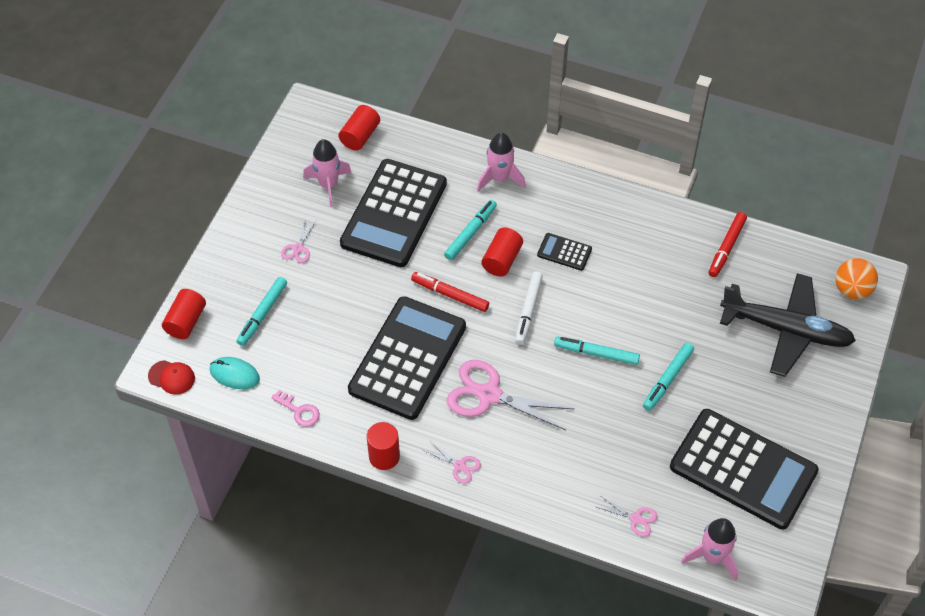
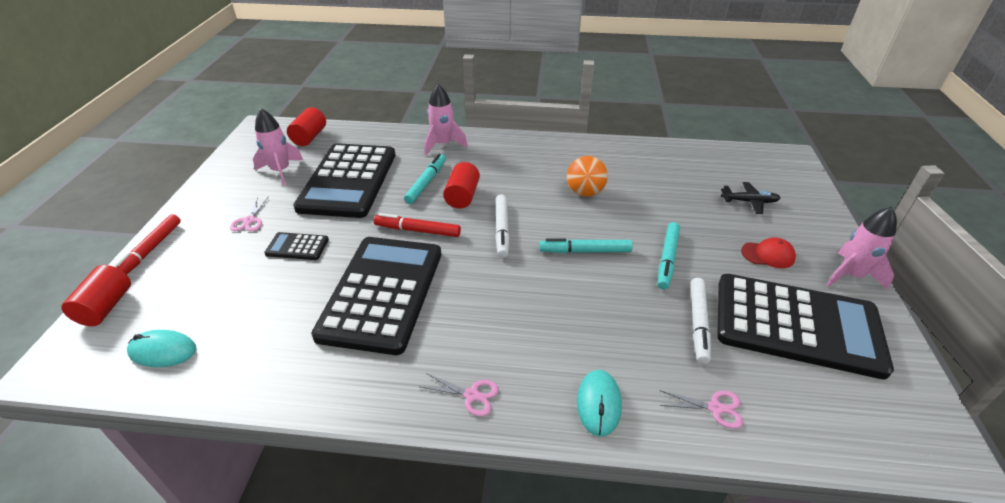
camera: 15 degrees left, 15 degrees down
(171, 377) = (72, 371): red cap -> red cap (768, 255)
(262, 314) = (205, 283): turquoise marker -> none
(299, 411) = (249, 375): pink key -> none
(384, 456) = (369, 406): red cylinder -> none
(489, 395) = (485, 310): pink scissors -> none
(551, 494) = (598, 404): none -> turquoise mouse
(564, 252) = (519, 182): black calculator -> black calculator (297, 247)
(661, 448) = (698, 323): none -> white marker
(712, 557) = (834, 433): pink rocket -> pink rocket (851, 275)
(726, 248) = (660, 157): red marker -> red marker (149, 251)
(786, 330) = (749, 202): black plane -> black plane, size x0.44
(852, 290) = (781, 166): orange ball -> orange ball (585, 192)

